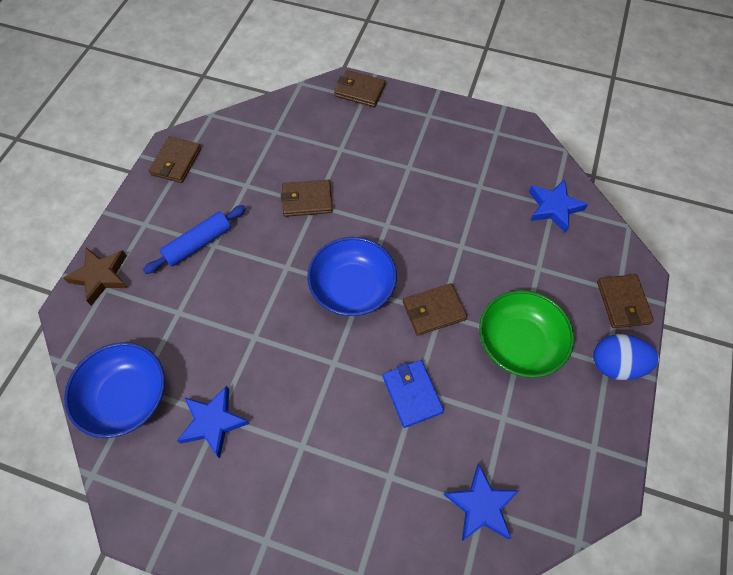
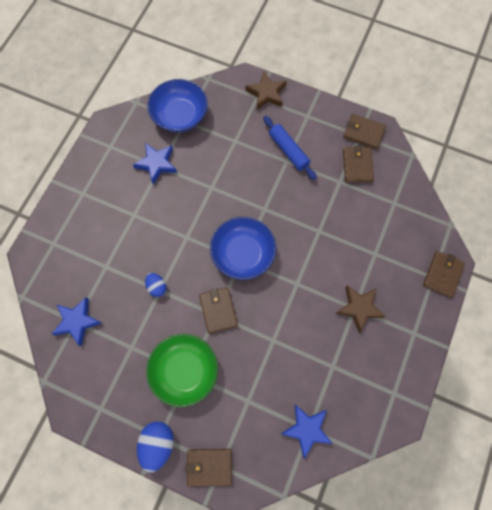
camera: 95 degrees right, 10 degrees up
(307, 200) = (323, 225): brown wallet -> brown wallet (357, 166)
(408, 163) = (359, 308): none -> brown star
(412, 394) = (157, 287): blue wallet -> blue egg

